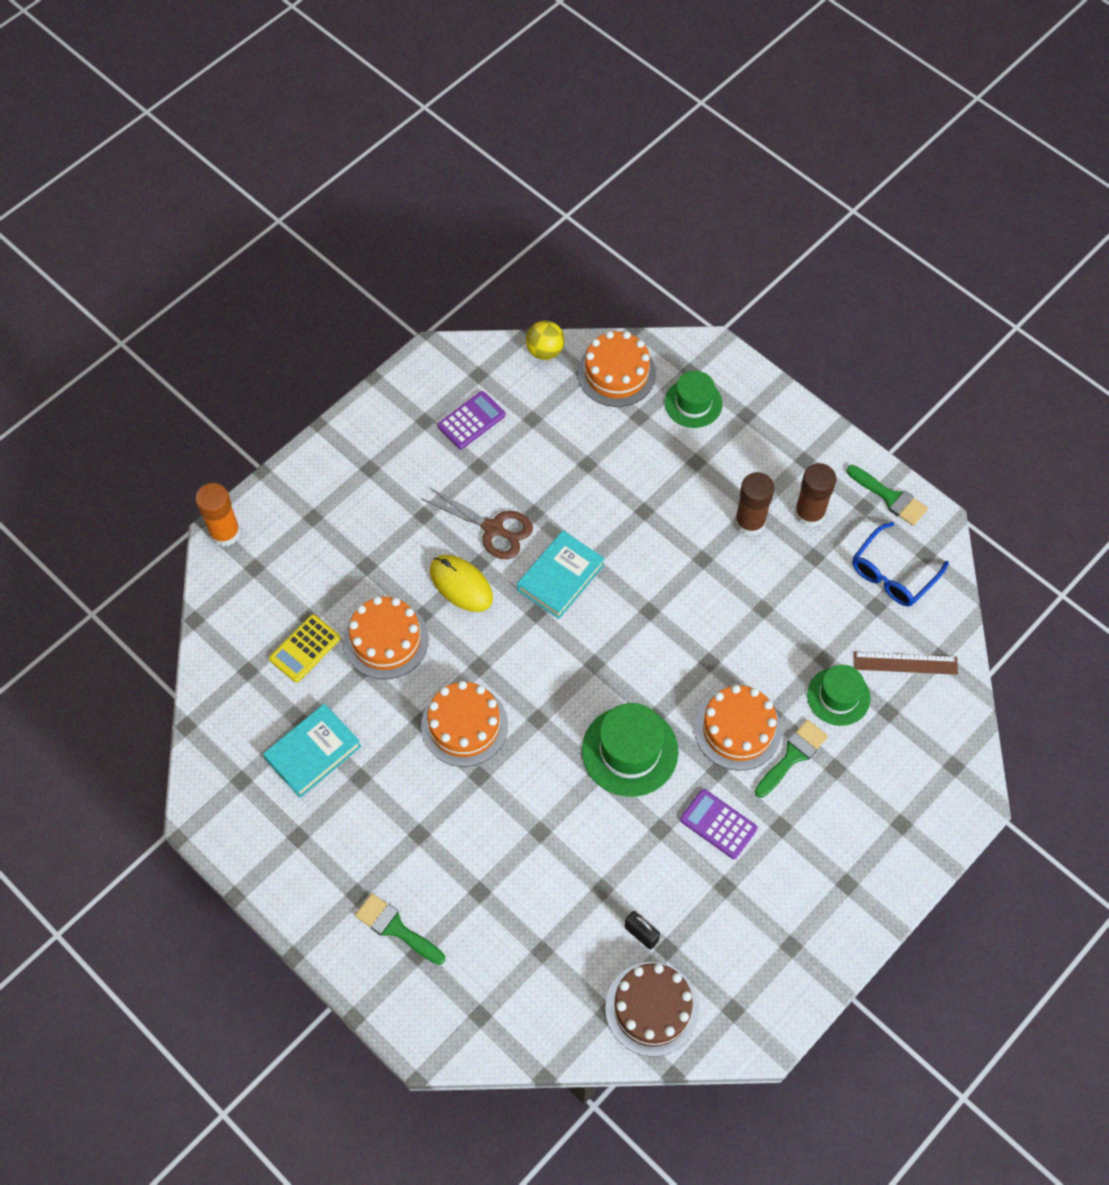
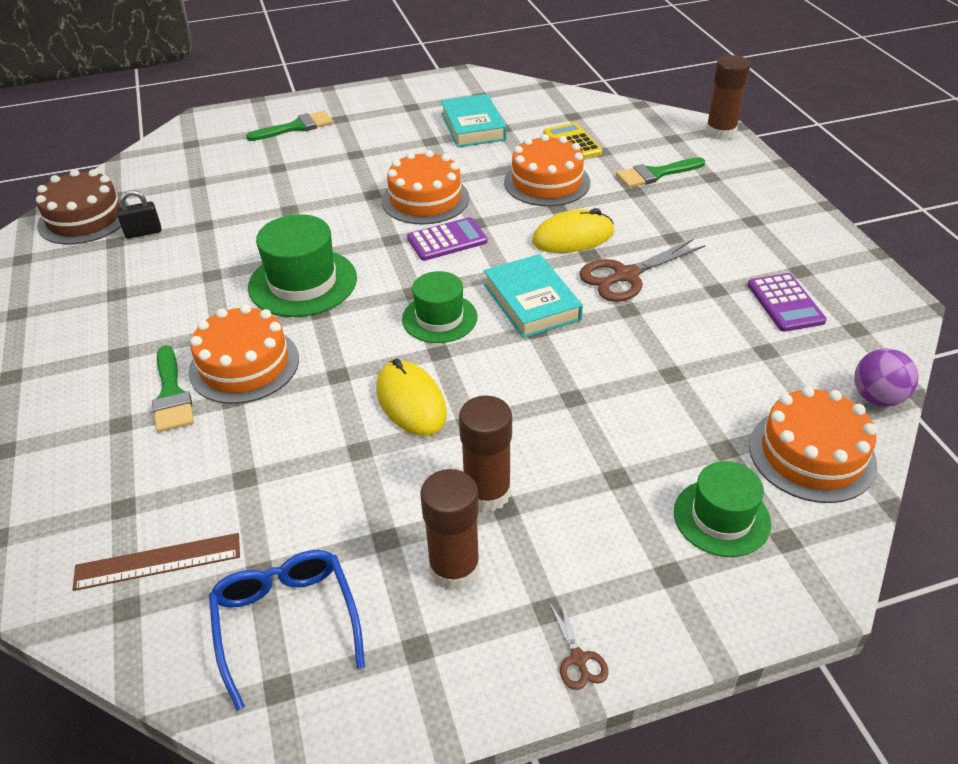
camera: 120 degrees right, 20 degrees down
(225, 533) = (720, 132): orange glue stick -> brown glue stick
(545, 351) = (877, 398): yellow ball -> purple ball
(705, 602) = (411, 401): none -> yellow mouse
(718, 824) = (172, 312): purple calculator -> purple calculator (447, 240)
(822, 436) = (578, 659): none -> brown scissors
(838, 696) = (190, 468): green hat -> green hat (439, 318)
(890, 497) = (407, 696): green brush -> green brush (655, 174)
(905, 663) = (158, 561): brown ruler -> brown ruler turned 45 degrees clockwise

